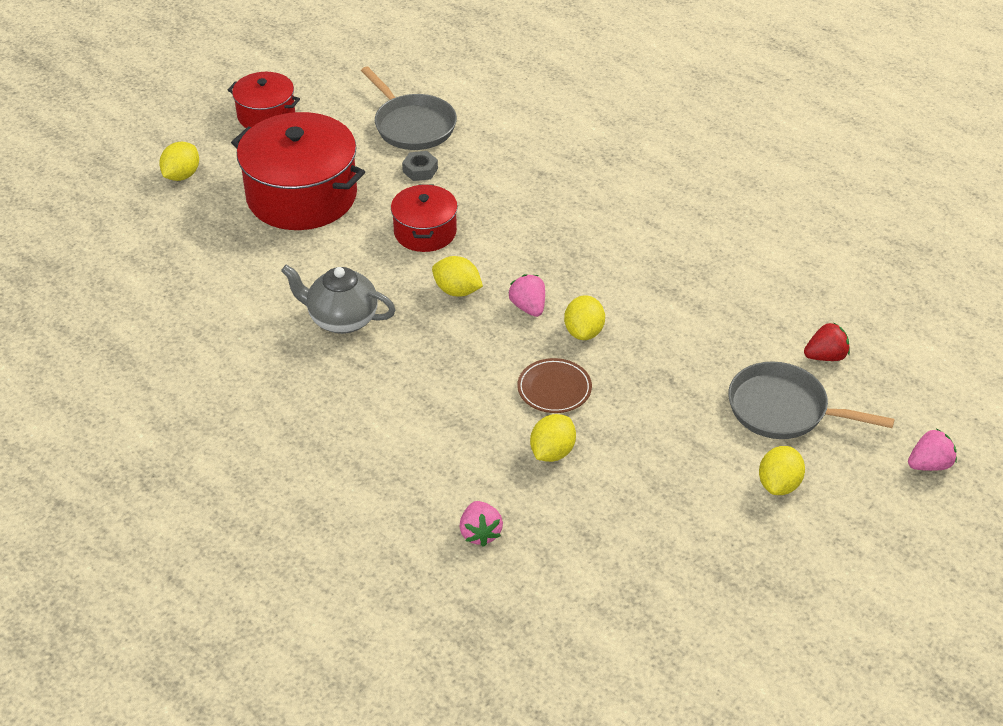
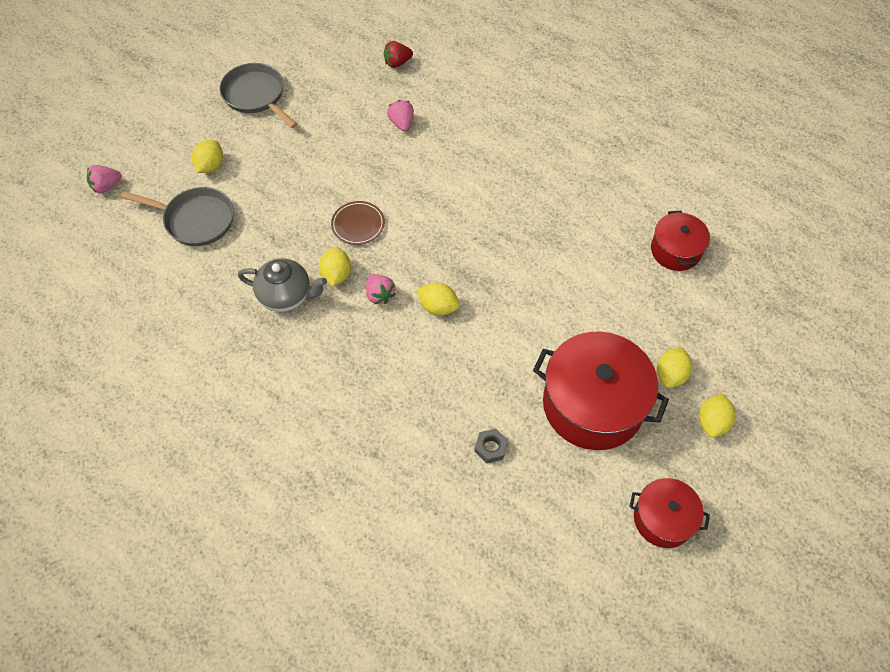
camera: 175 degrees right, 15 degrees up
(341, 319) = (524, 273): grey teapot -> grey teapot (286, 296)
(412, 125) = (510, 515): grey pan -> grey pan (256, 96)
(425, 232) = (473, 369): red pot -> red pot (675, 250)
(552, 452) = (358, 177): yellow lemon -> yellow lemon (670, 375)
(825, 356) = (154, 266): red strawberry -> red strawberry (397, 63)

